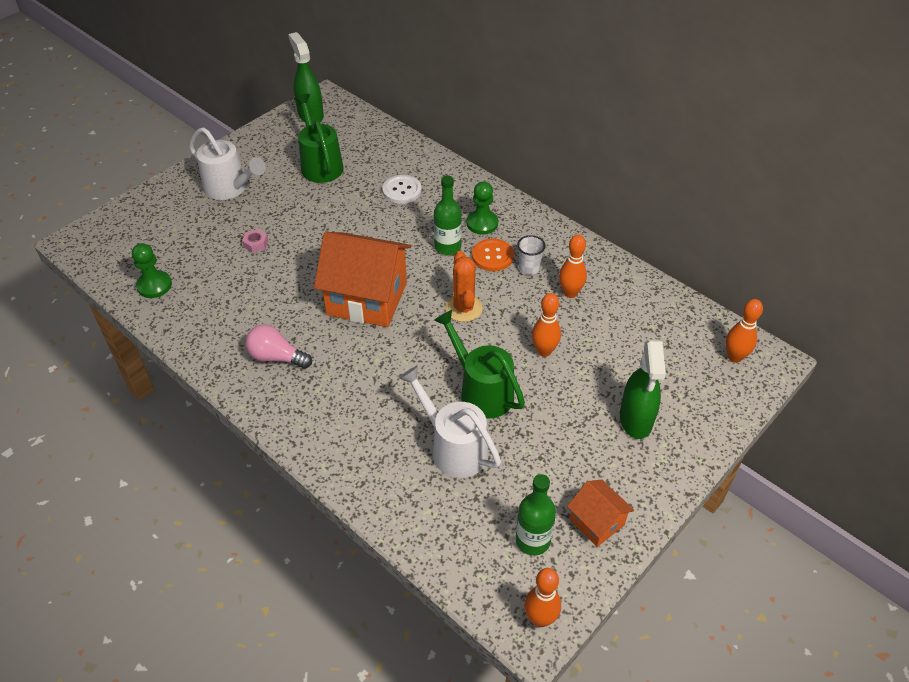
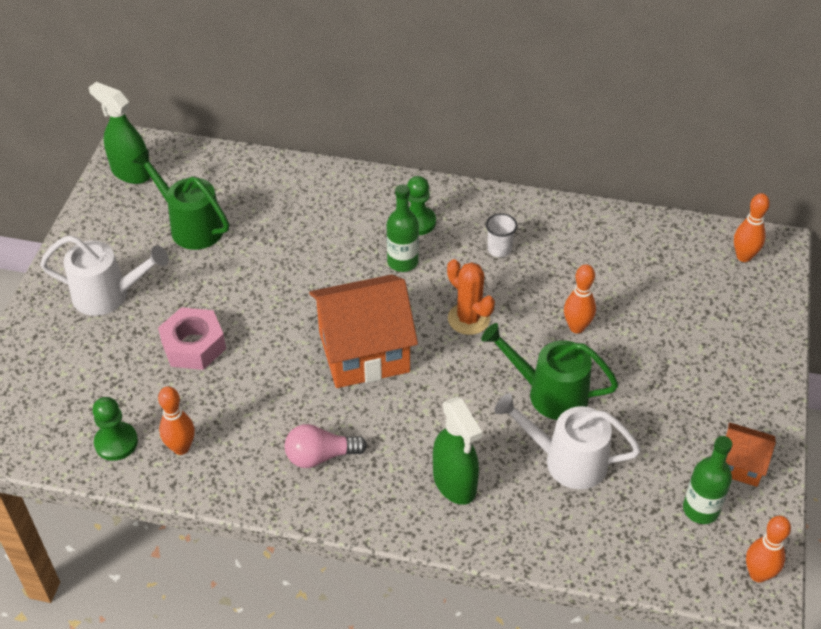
camera: 30 degrees left, 0 degrees up
(256, 244) = (193, 345): pink nut -> pink nut, size x2.12
(402, 190) = (306, 220): white button -> none
(492, 256) = (455, 252): orange button -> none
(570, 293) = (557, 258): orange bowling pin -> orange bowling pin (181, 448)
(636, 420) = (704, 355): green spray bottle -> green spray bottle (454, 483)

